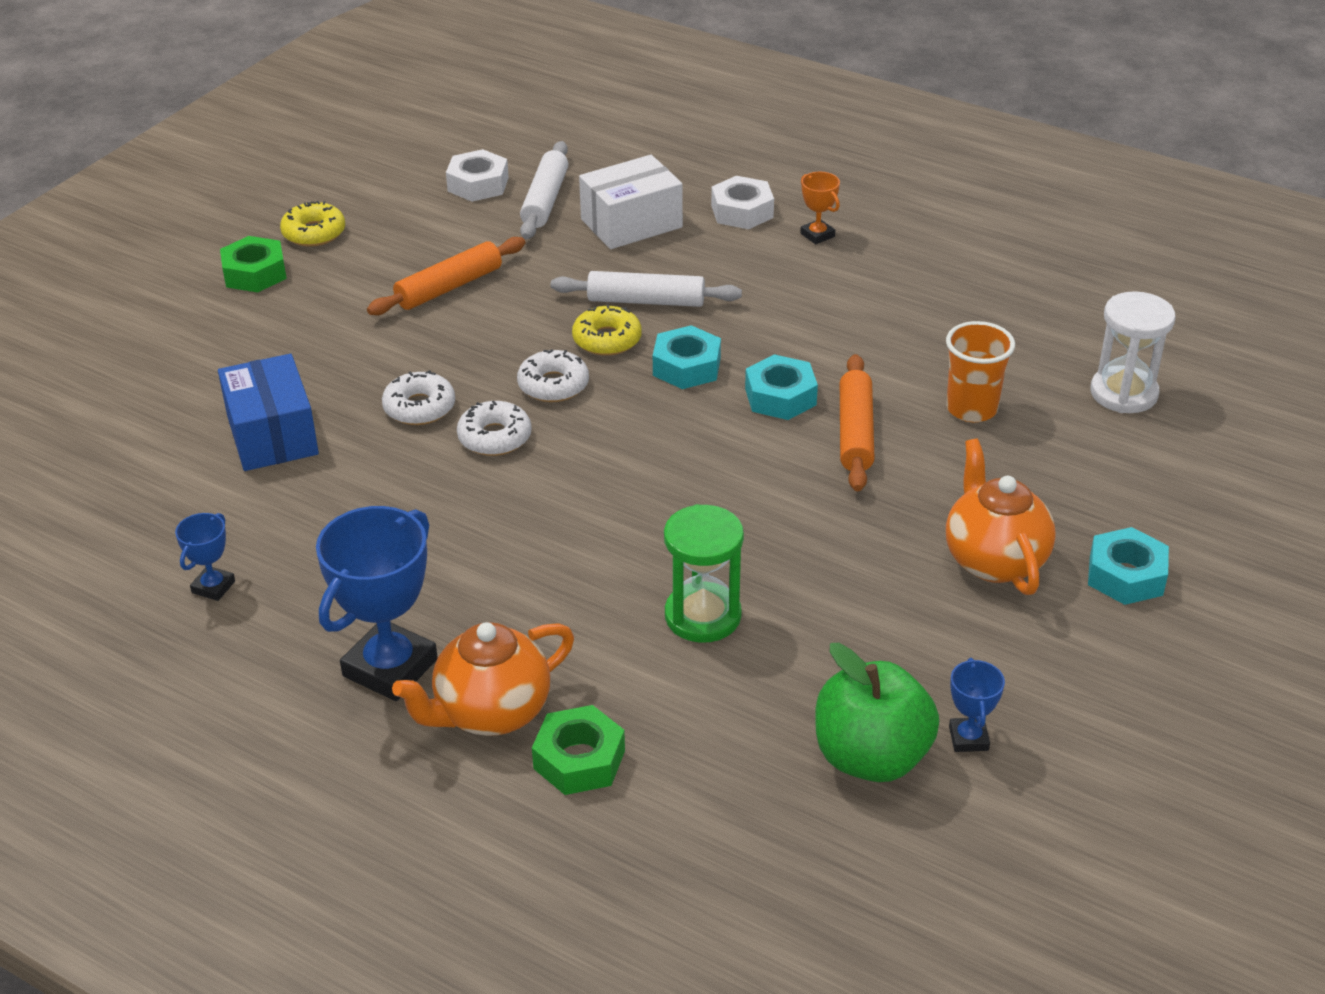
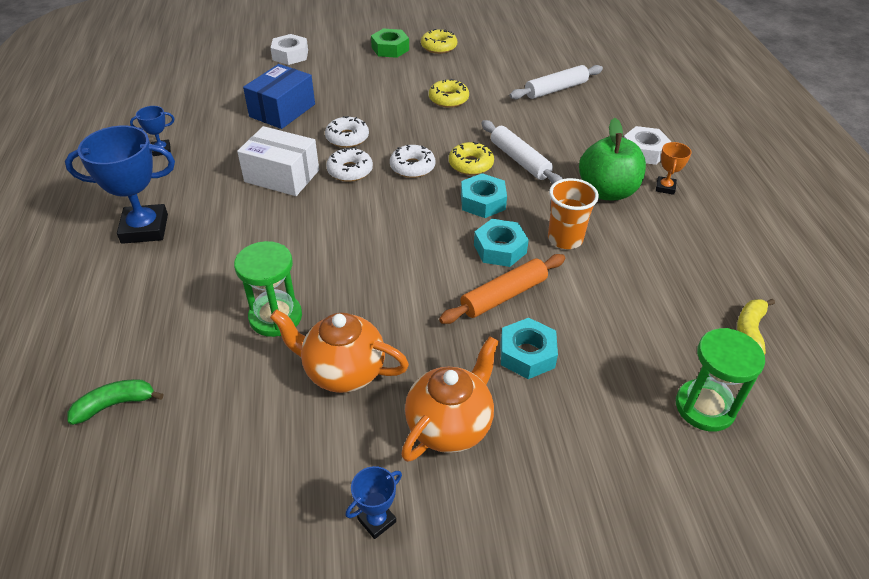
camera: 50 degrees right, 5 degrees up
(449, 287) = (448, 99): orange rolling pin -> yellow donut
(478, 184) = (539, 66): white nut -> white nut (290, 55)
(491, 713) = (135, 279): orange teapot -> orange teapot (343, 371)
(579, 760) = (119, 330): green nut -> none
(631, 223) = (577, 123): white box -> white box (282, 176)
(712, 805) = (115, 404): none -> green banana
(871, 757) = (205, 459): green apple -> green apple (607, 191)
(968, 738) = (259, 503): blue trophy -> blue trophy (377, 520)
(971, 409) = (589, 336): orange cup -> orange cup (565, 239)
(1065, 311) = (750, 331): none -> yellow banana
(1123, 393) = (704, 407): white hourglass -> green hourglass
(1125, 575) = (506, 511): turquoise nut -> turquoise nut (527, 354)

